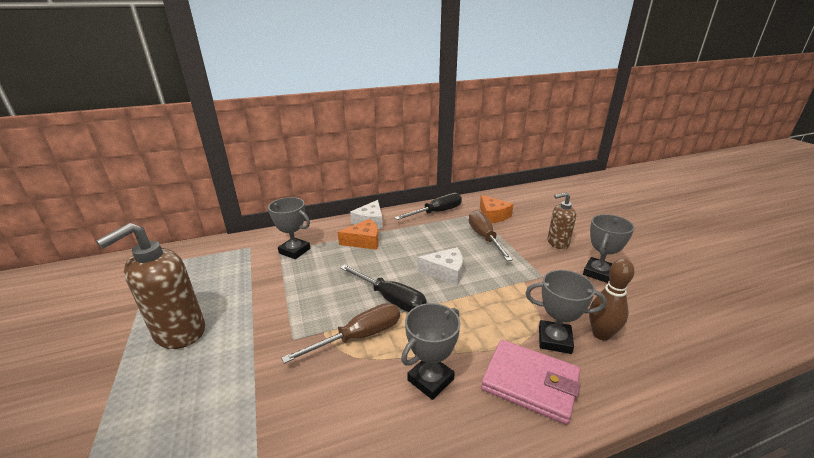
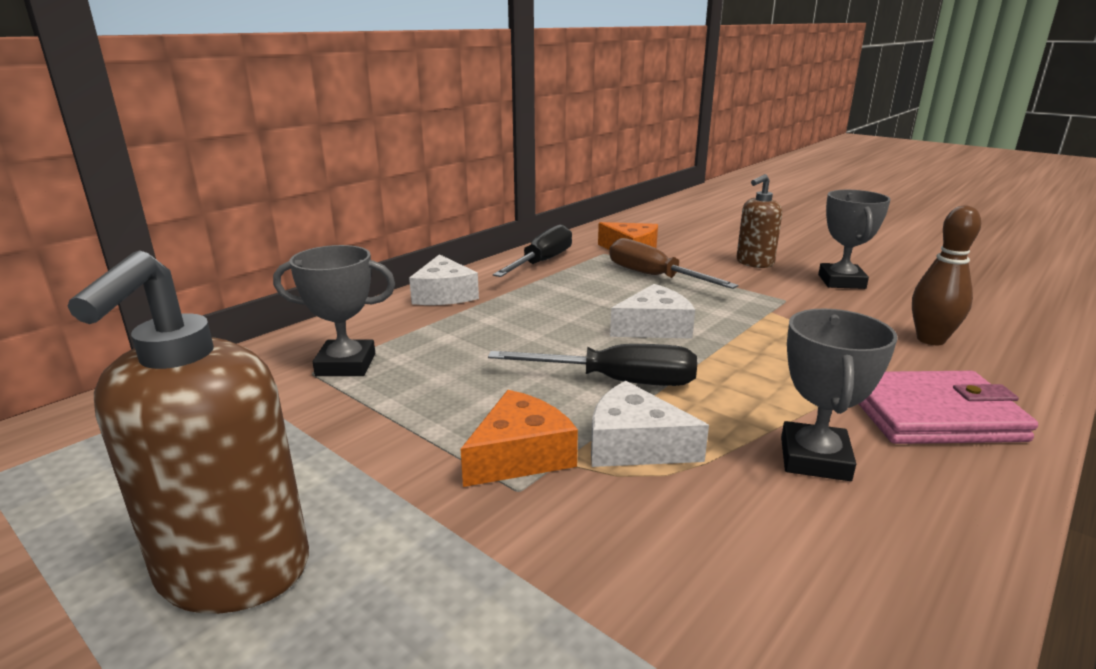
camera: 30 degrees left, 5 degrees down
(359, 336) = (634, 445): brown screwdriver -> white cheese
(364, 241) = (467, 321): orange cheese -> orange cheese (520, 455)
(554, 340) = (893, 361): grey trophy -> none

